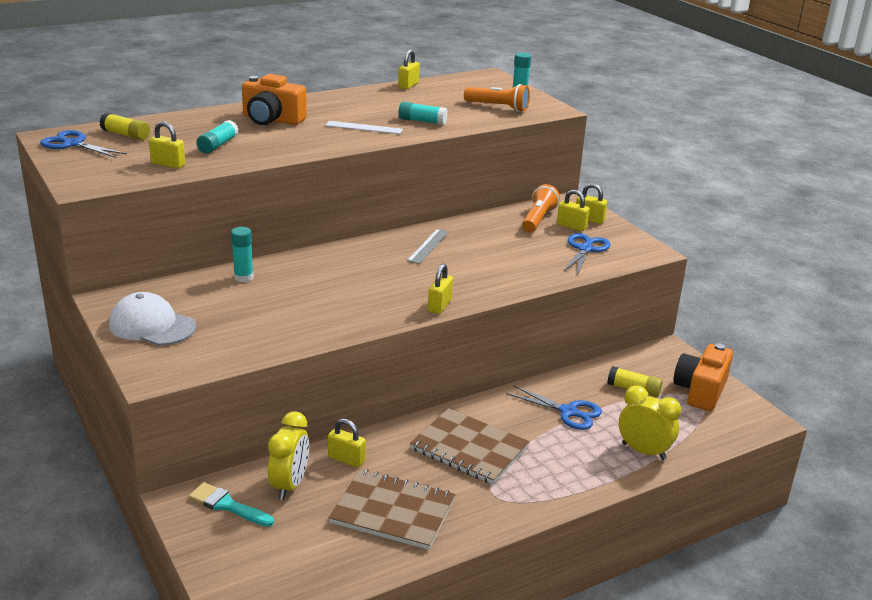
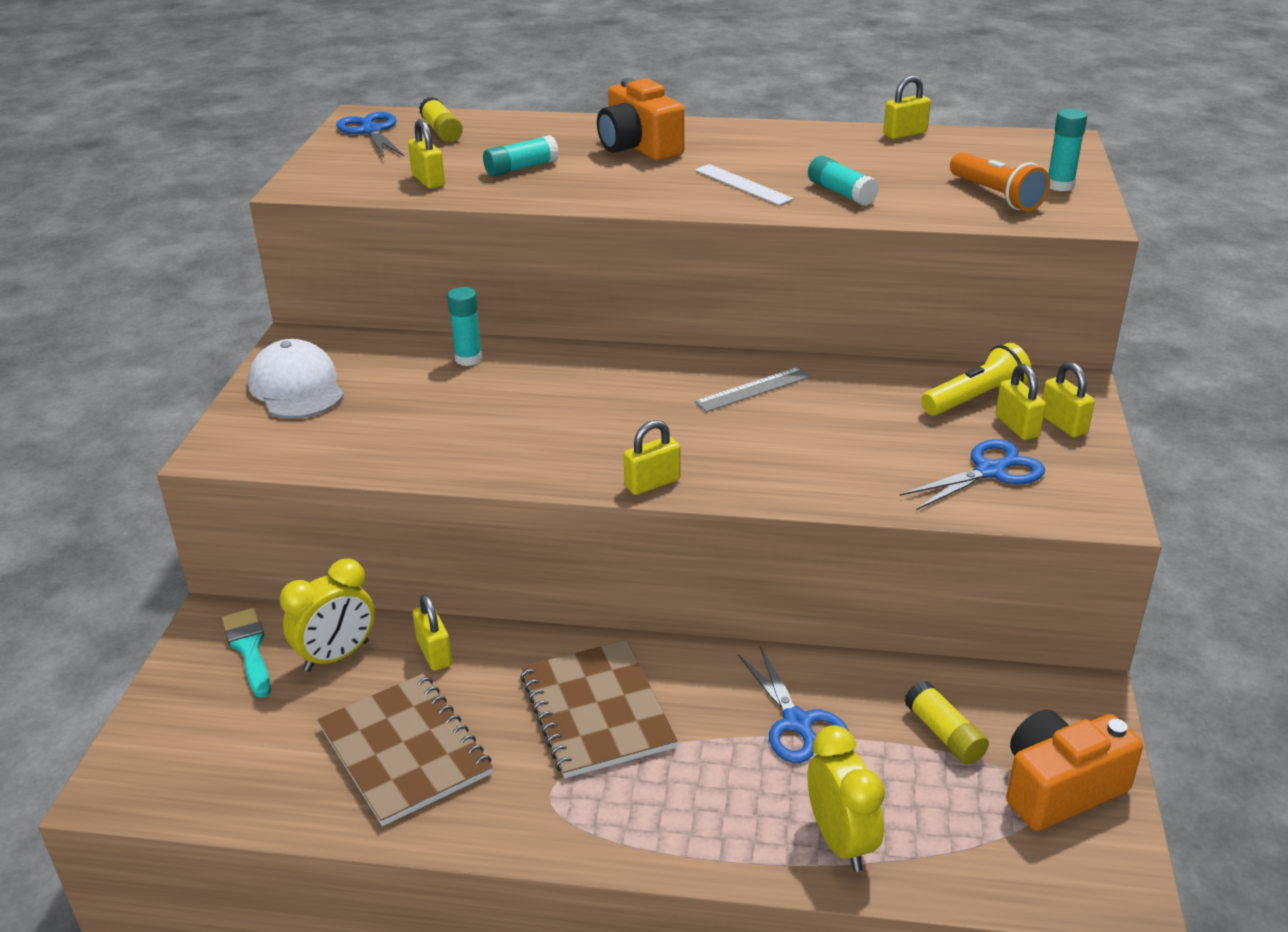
camera: 40 degrees right, 5 degrees up
(538, 219) = (975, 398): orange flashlight -> yellow flashlight

